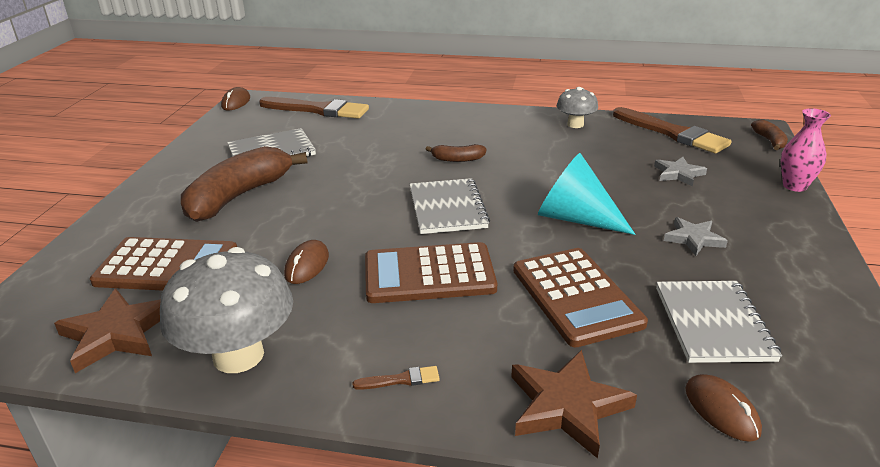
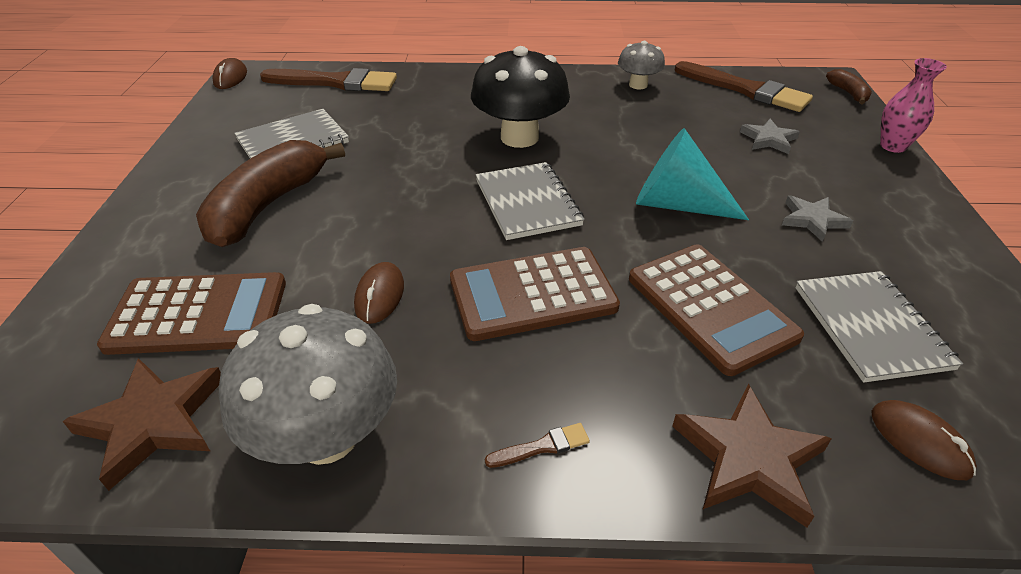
camera: 10 degrees left, 10 degrees up
(457, 159) = (519, 137): brown banana -> black mushroom

